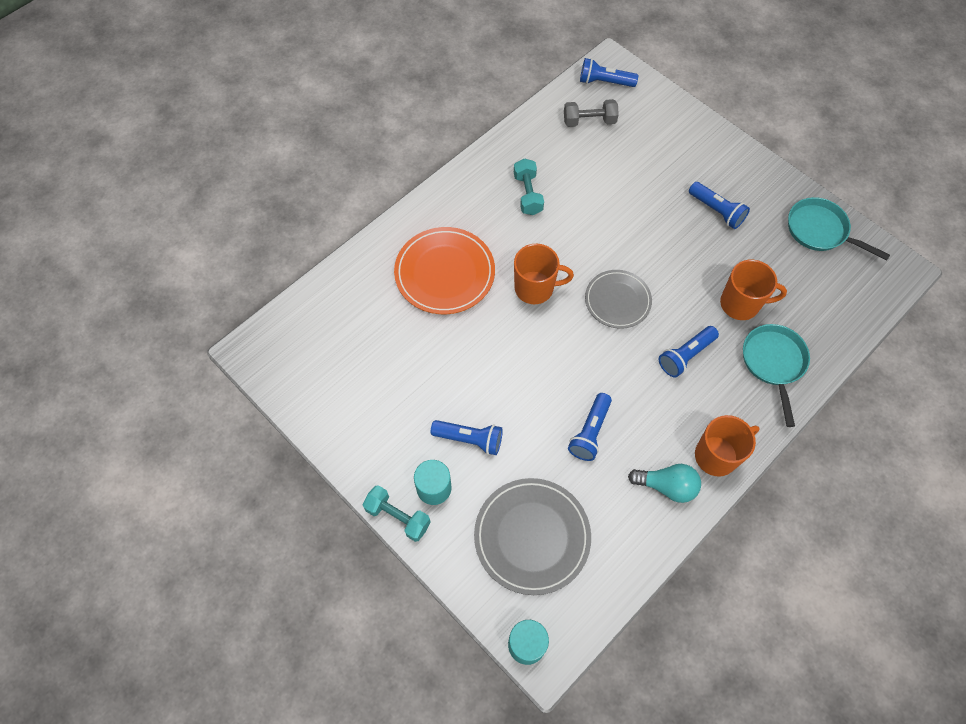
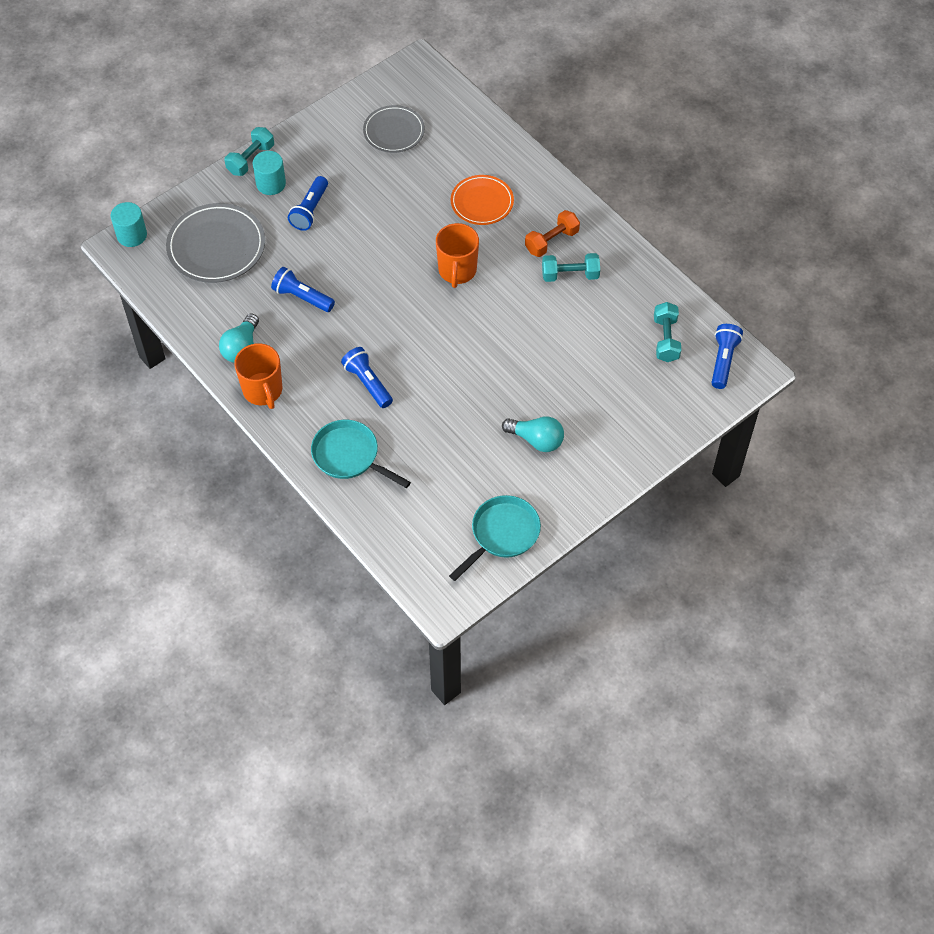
camera: 95 degrees right, 5 degrees down
(445, 273) = (482, 202): orange plate -> orange plate, size x0.65
(489, 211) = (551, 241): none -> orange dumbbell
(589, 121) = (666, 339): grey dumbbell -> turquoise dumbbell
(617, 300) = (435, 336): grey plate -> grey plate (394, 131)
(716, 211) = (536, 440): blue flashlight -> turquoise light bulb
(740, 304) = (419, 440): orange mug -> none
(773, 363) = (349, 456): turquoise pan -> turquoise pan turned 150 degrees counterclockwise

